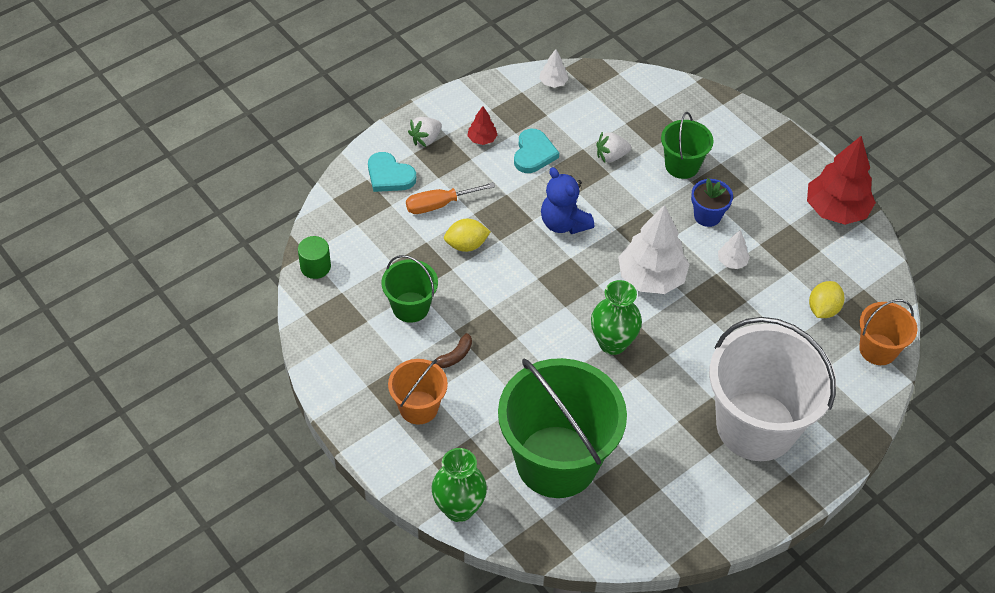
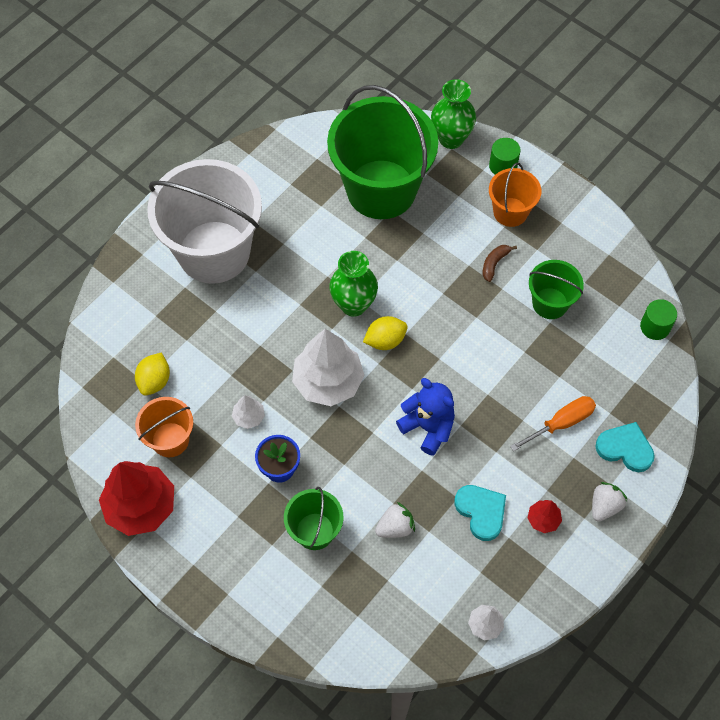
camera: 170 degrees right, 10 degrees up
(408, 462) = (503, 166): none -> green cylinder
(466, 245) = (519, 381): yellow lemon -> yellow lemon (385, 340)
(533, 153) = (481, 512): turquoise heart -> turquoise heart turned 150 degrees clockwise
(878, 349) = (101, 348): orange bucket -> orange bucket (170, 439)

